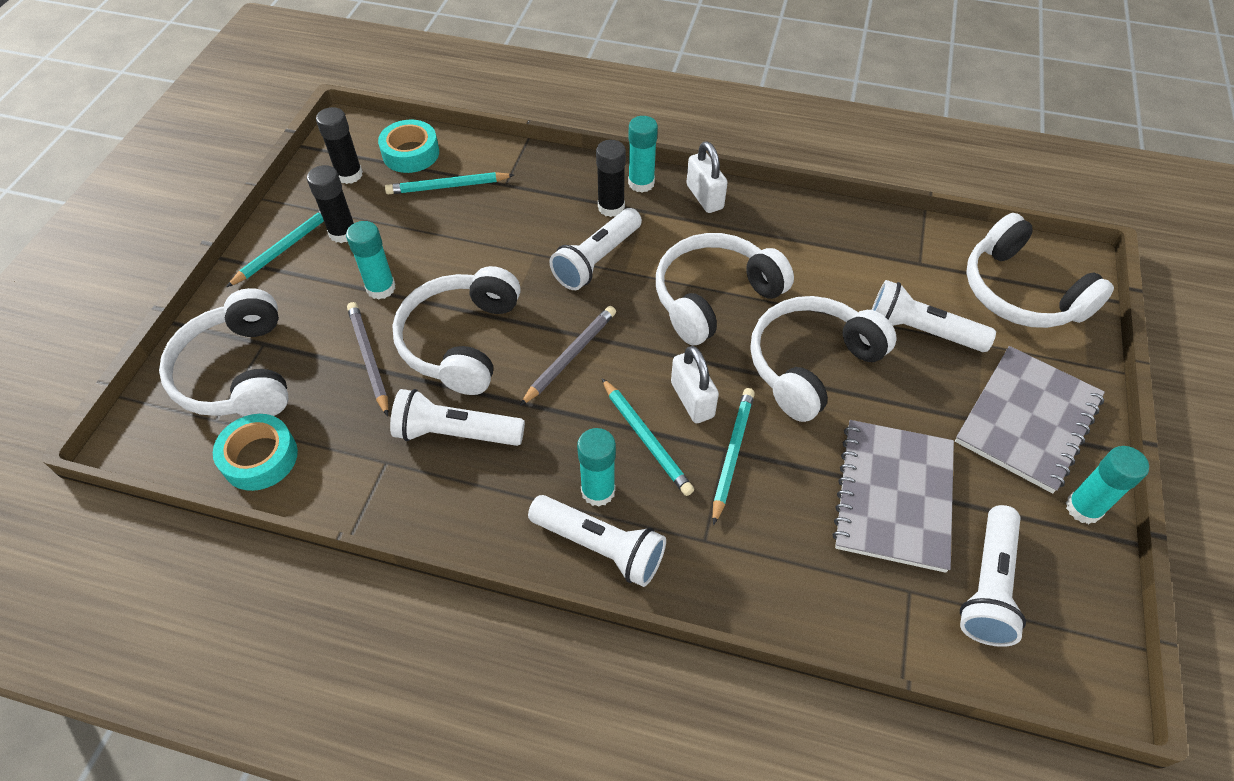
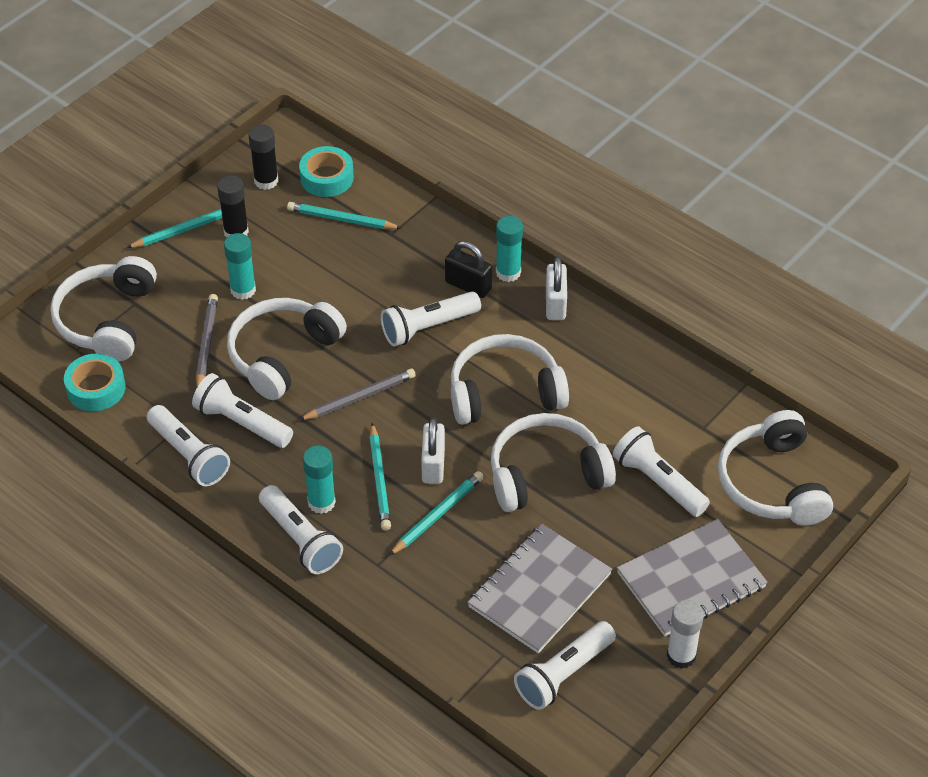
camera: 25 degrees right, 5 degrees down
(413, 496) = (189, 455): none -> white flashlight
(611, 207) = (468, 285): black glue stick -> black padlock
(1083, 508) = (681, 656): turquoise glue stick -> white glue stick

